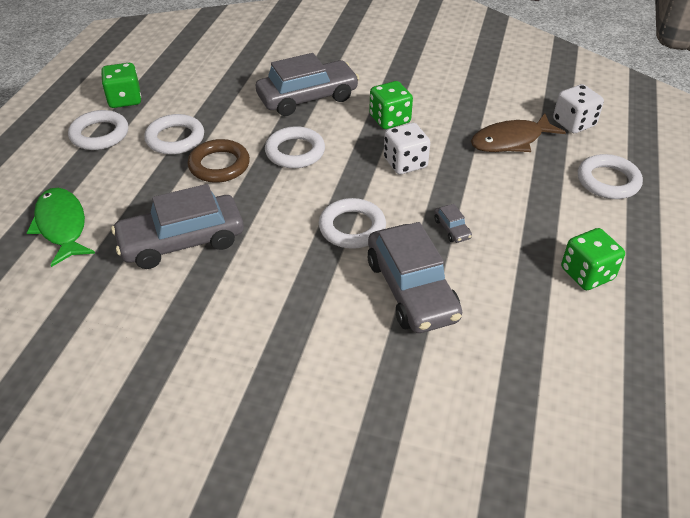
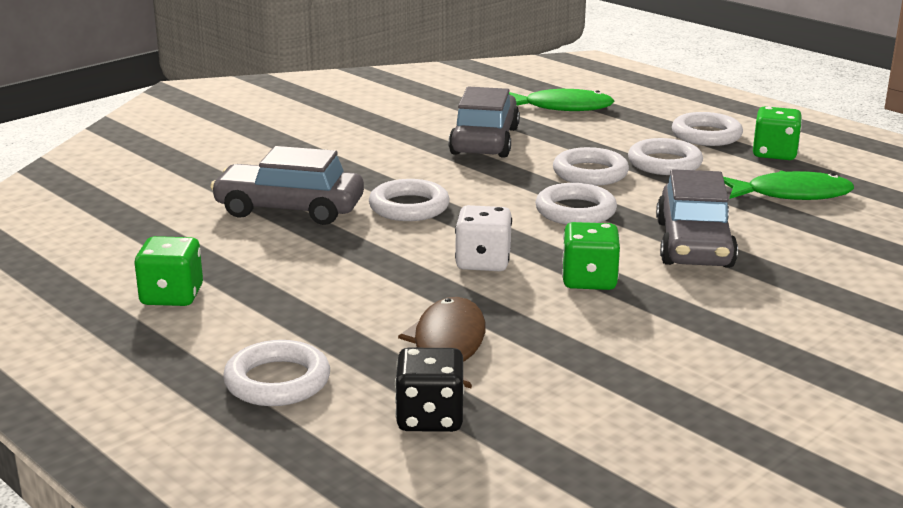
camera: 120 degrees right, 20 degrees down
(200, 81) = (792, 194): none -> green fish
(219, 165) = (590, 173): brown ring -> white ring
(452, 229) = (338, 251): grey car -> none
(574, 123) = (430, 418): white dice -> black dice

